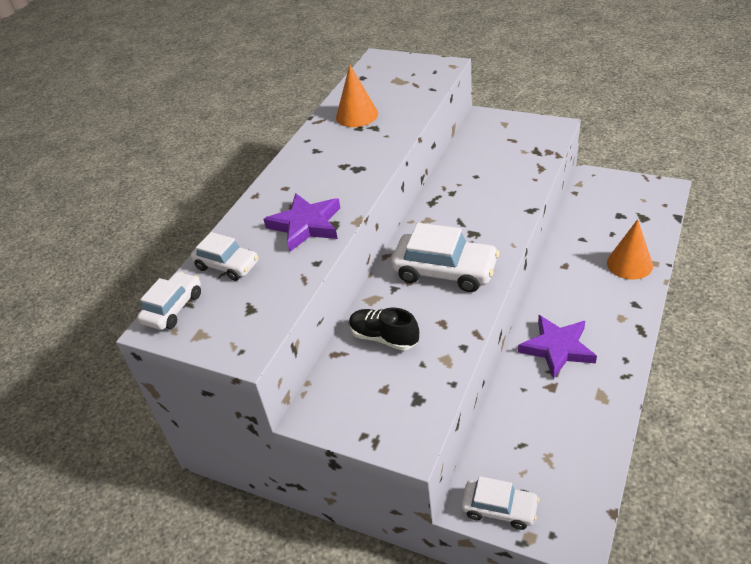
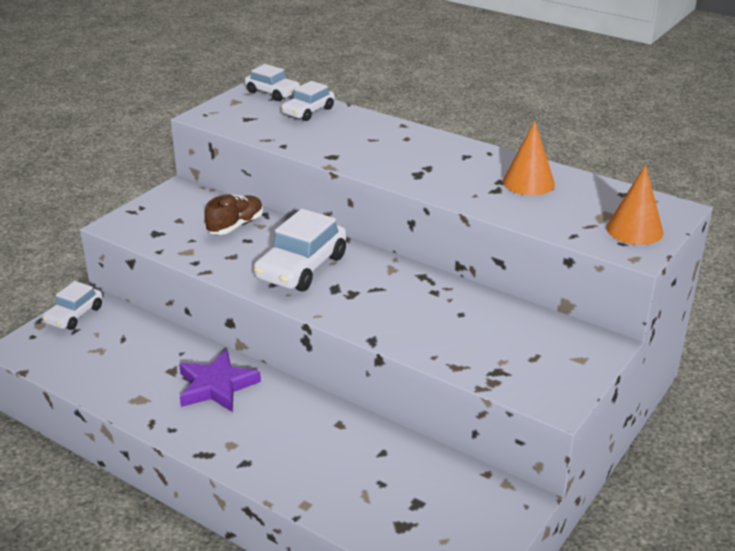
camera: 95 degrees right, 10 degrees down
(306, 225) = (339, 144): purple star -> none
(384, 337) = (235, 226): black shoe -> brown shoe
(629, 264) = (314, 480): orange cone -> orange cone (634, 230)

